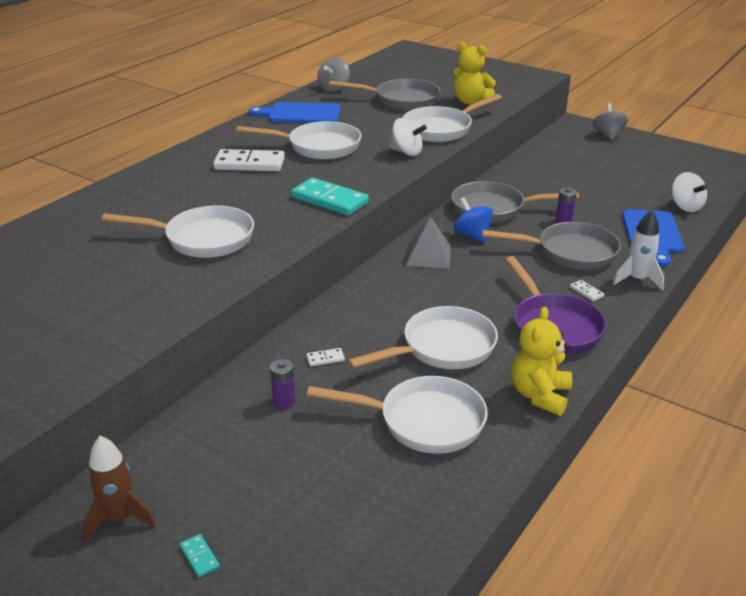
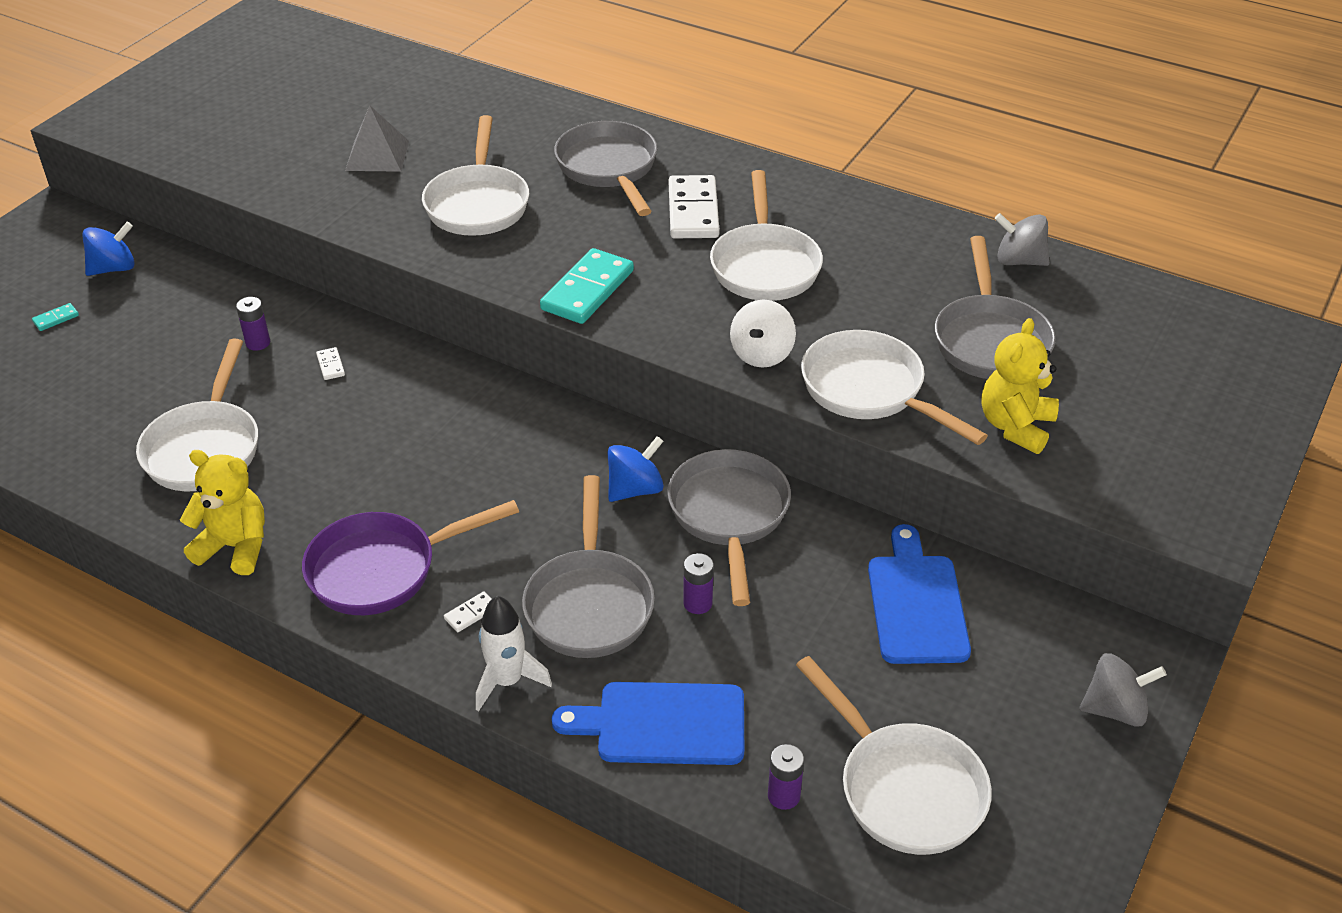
camera: 85 degrees right, 10 degrees up
(119, 519) = (114, 268): brown rocket -> blue spinning top
(181, 189) = (609, 169): none -> grey pan
(300, 114) = (890, 236): blue cutting board -> blue cutting board (916, 603)
(428, 255) = (571, 443): grey pyramid -> grey pyramid (377, 155)
(442, 348) = (342, 460): white pan -> white pan (904, 788)
(685, 206) = (783, 796): white spinning top -> purple battery

